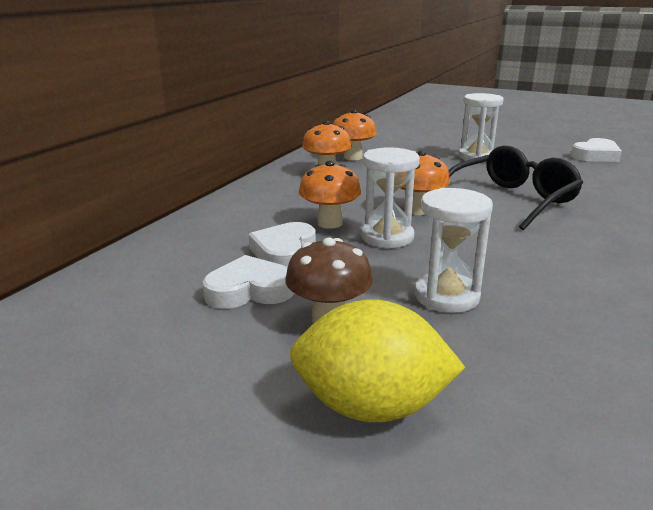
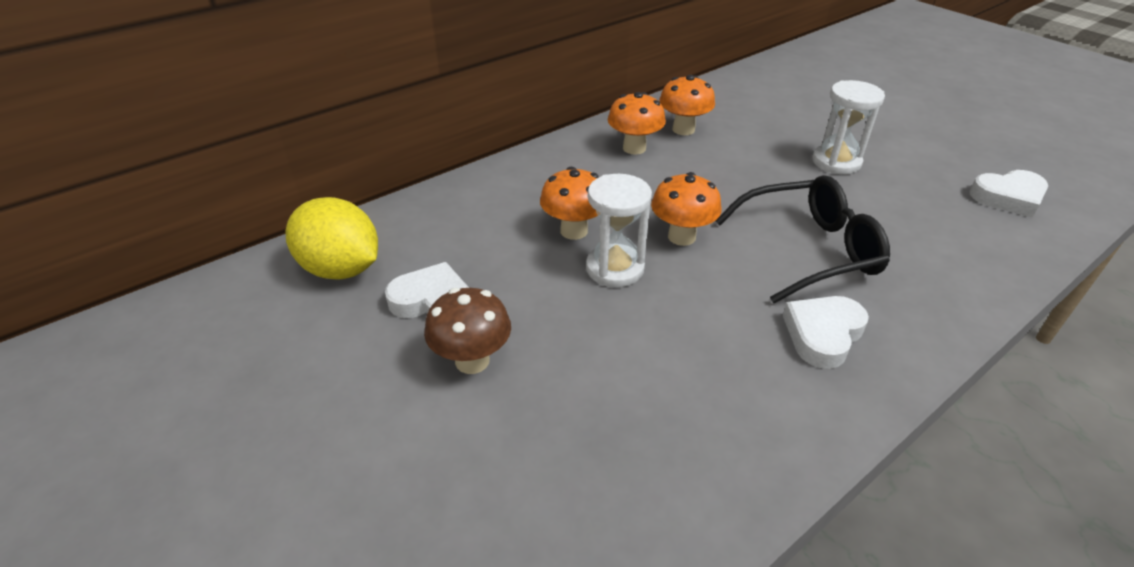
camera: 25 degrees right, 15 degrees up
(284, 252) = (499, 260): white heart -> white heart (823, 334)
(371, 407) = (428, 472): yellow lemon -> yellow lemon (341, 269)
(446, 296) = (603, 370): white hourglass -> none

